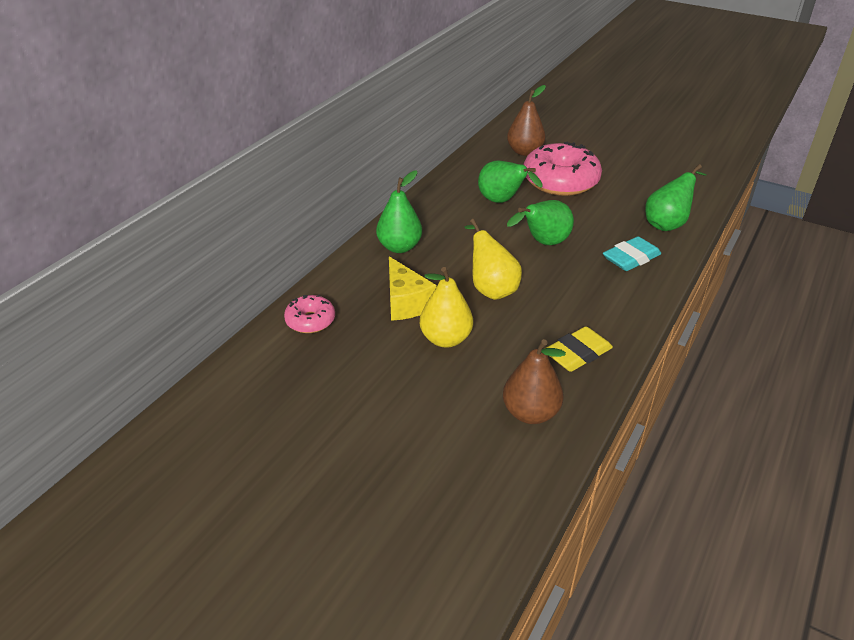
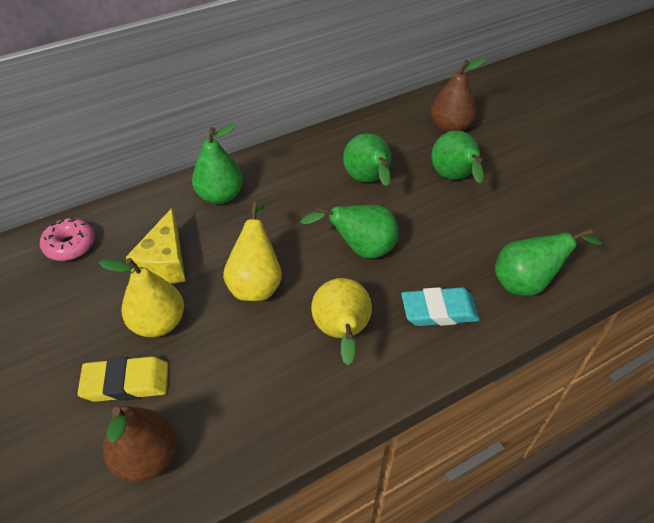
camera: 30 degrees right, 10 degrees up
(560, 181) = (454, 178): pink donut -> green pear
(577, 353) = (263, 407): yellow eraser -> yellow eraser (126, 382)
(583, 294) = (342, 333): none -> yellow pear

